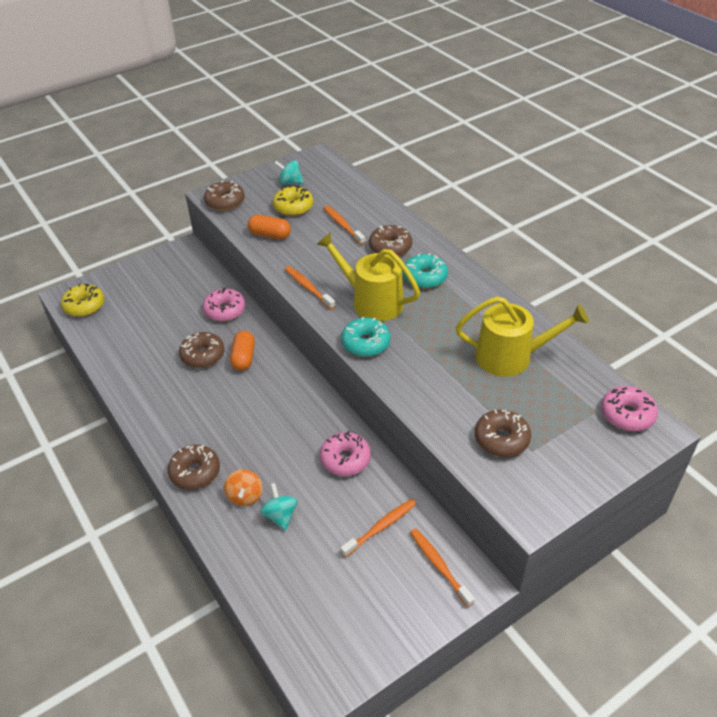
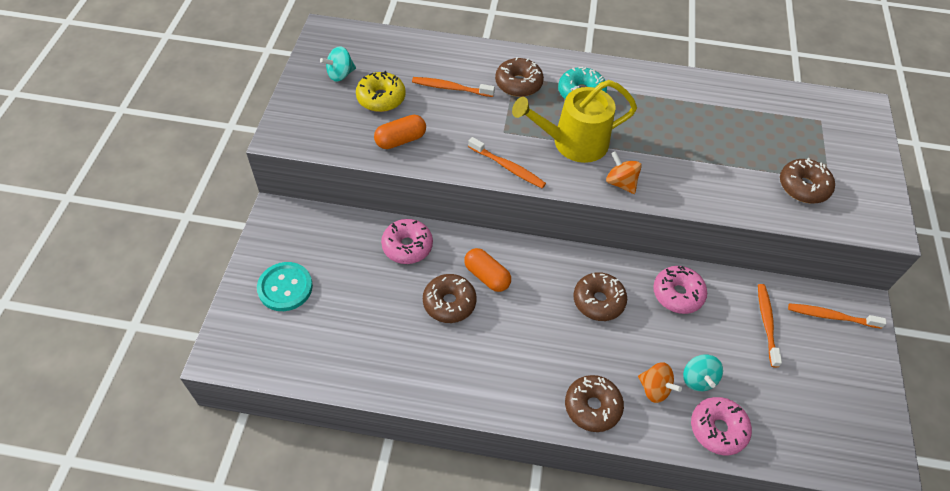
camera: 50 degrees left, 10 degrees up
(84, 306) = (258, 349): yellow donut -> none
(137, 286) = (285, 287): none -> turquoise button
(225, 202) = (306, 135): brown donut -> brown donut (598, 301)
(280, 515) = (698, 379): turquoise spinning top -> turquoise spinning top turned 120 degrees counterclockwise
(308, 288) = (508, 167): orange toothbrush -> orange toothbrush turned 150 degrees counterclockwise
(365, 343) = (621, 183): turquoise donut -> orange spinning top
(511, 357) = (724, 118): yellow watering can -> none
(627, 415) = (838, 109): pink donut -> pink donut (718, 429)

